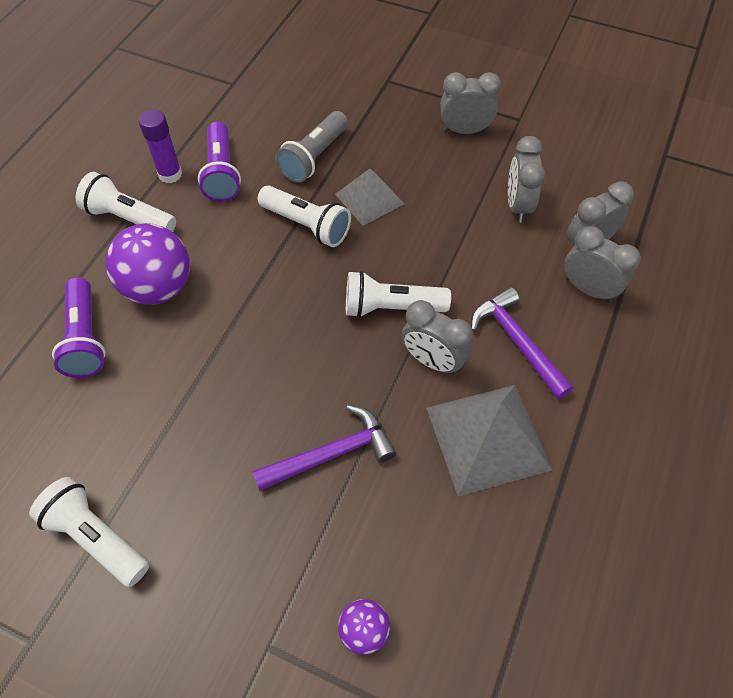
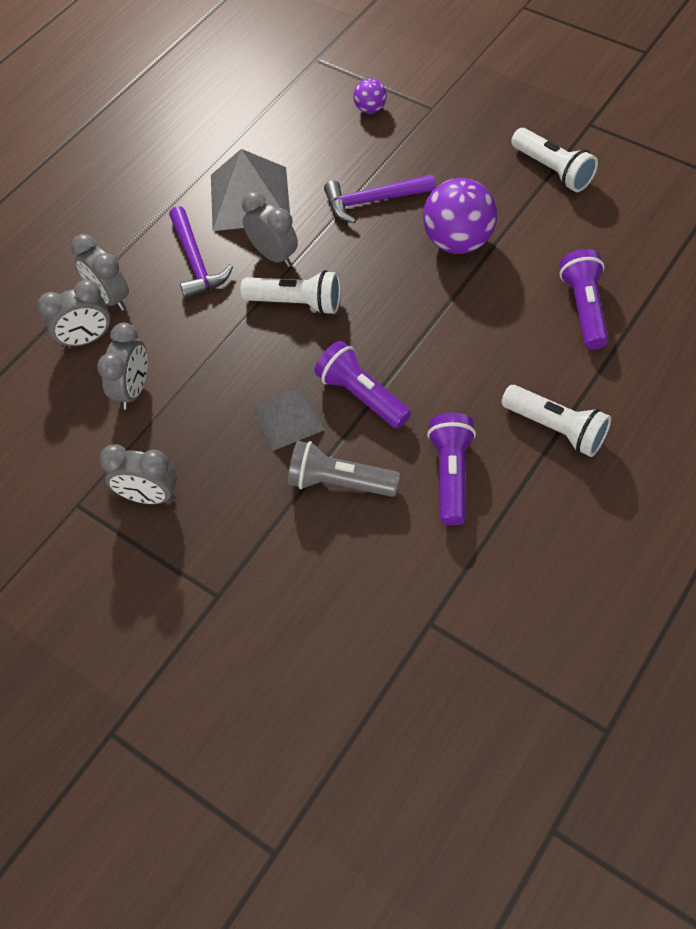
camera: 165 degrees left, 0 degrees up
(158, 287) = (518, 347): purple ball -> purple ball (458, 241)
(170, 174) = (512, 481): purple glue stick -> none
(307, 225) = (361, 395): white flashlight -> purple flashlight
(314, 157) = (339, 482): grey flashlight -> grey flashlight turned 120 degrees counterclockwise

